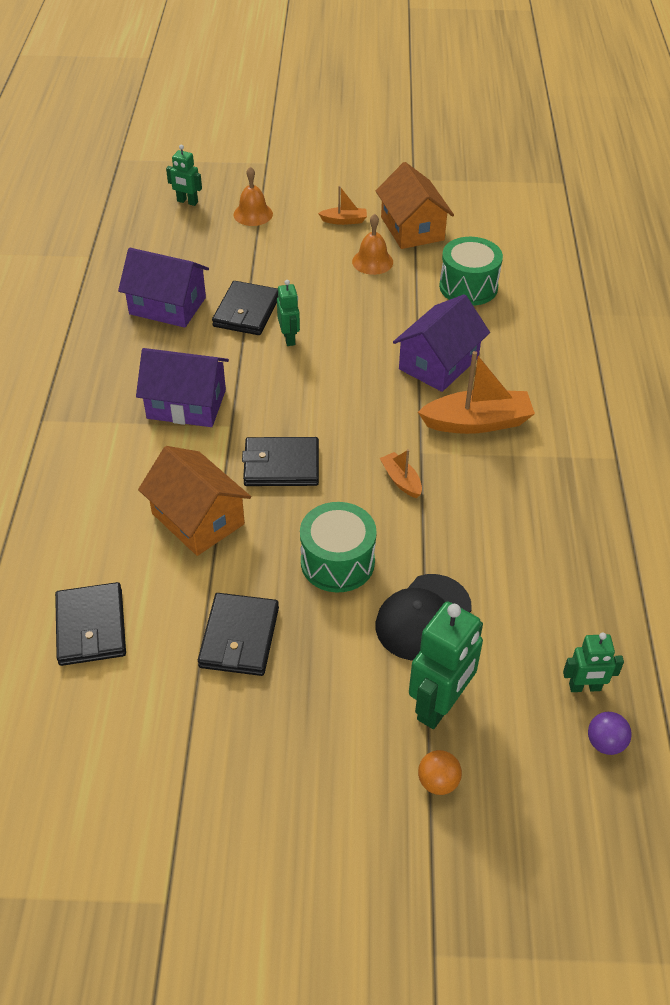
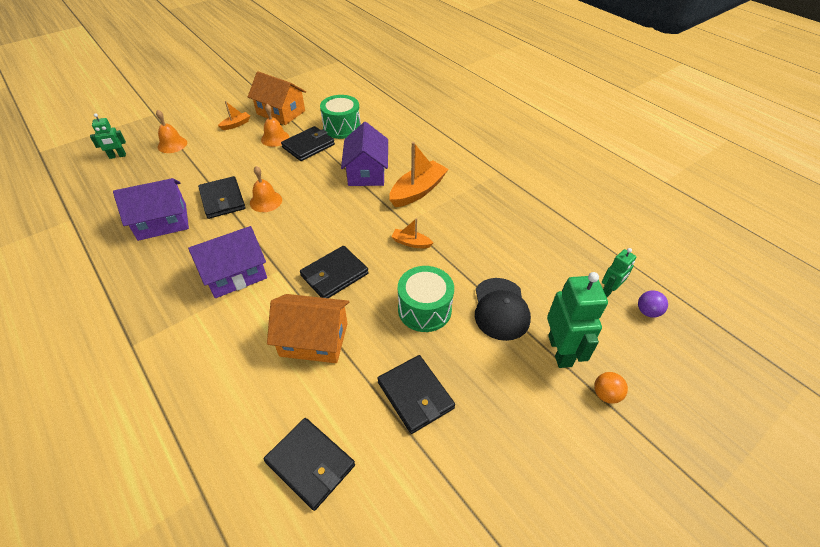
camera: 40 degrees left, 0 degrees up
(289, 338) = (266, 201): green robot -> orange bell
(402, 292) = (308, 146): none -> black wallet

